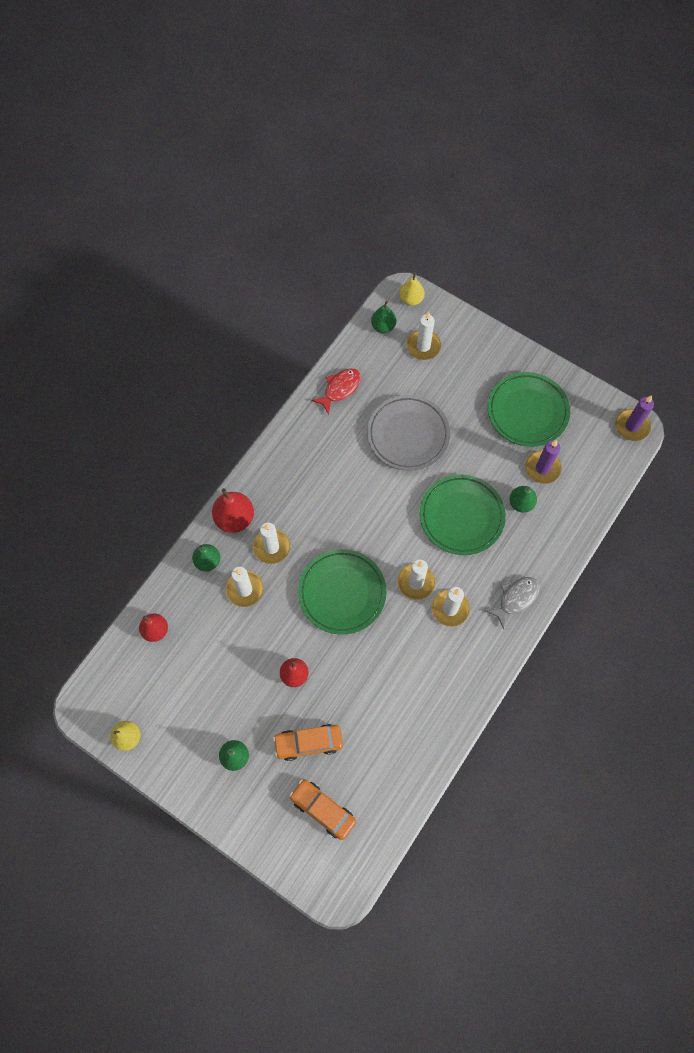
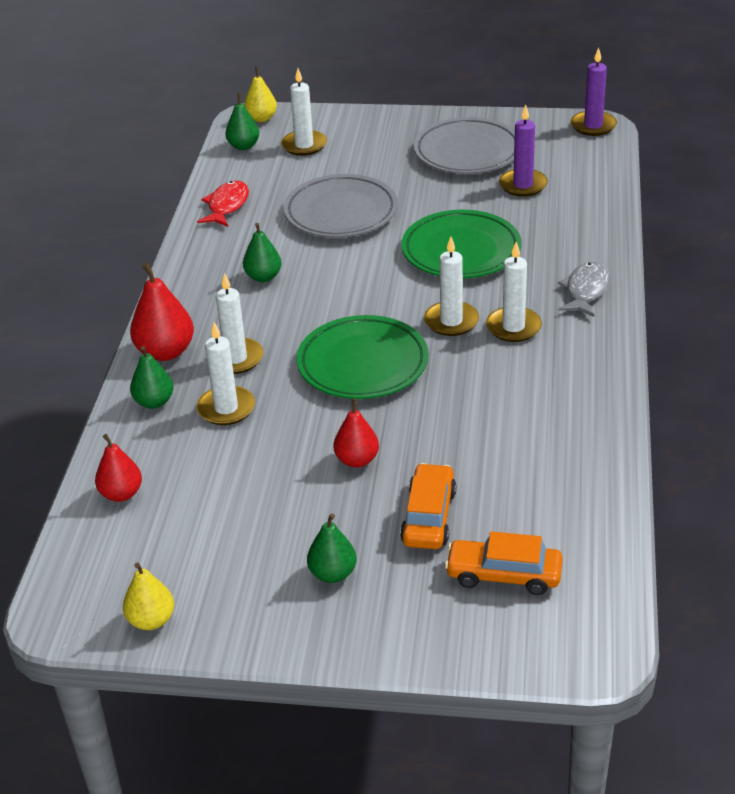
camera: 25 degrees left, 30 degrees down
(308, 743) = (429, 517): orange car -> orange car turned 135 degrees clockwise
(521, 503) = (522, 218): green pear -> green pear (263, 277)
(527, 411) = (467, 152): green plate -> grey plate

